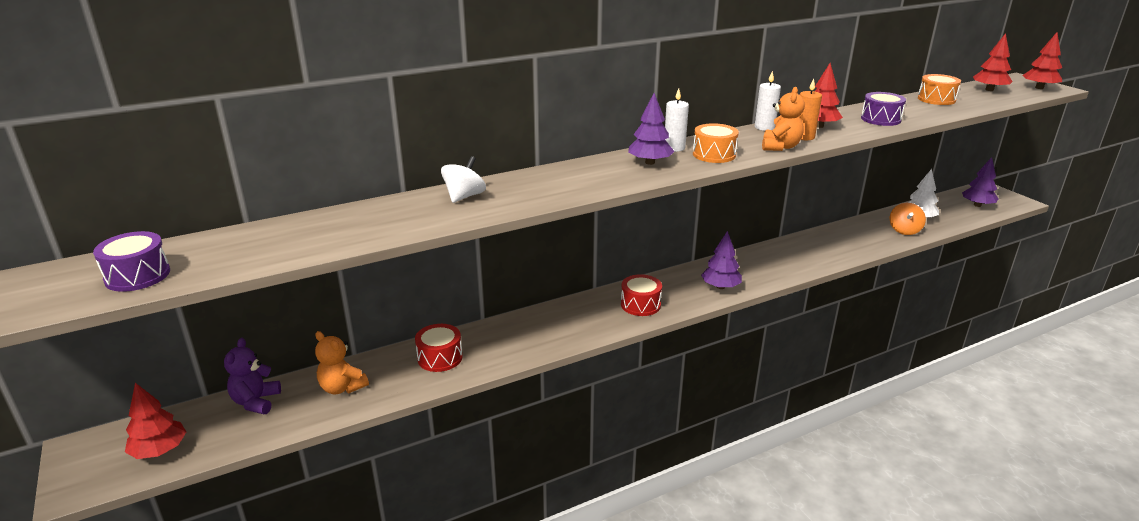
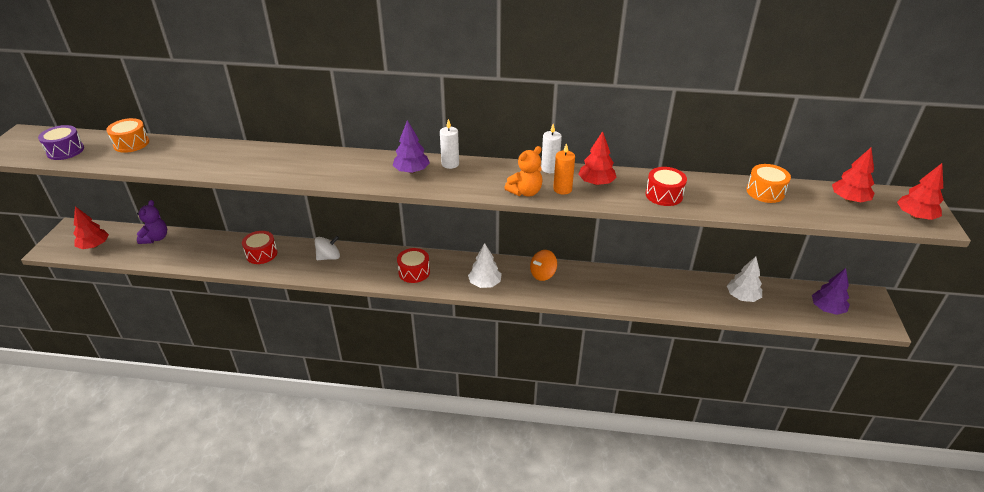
camera: 35 degrees right, 10 degrees up
(256, 402) = (156, 238): purple teddy bear -> purple teddy bear turned 150 degrees clockwise
(342, 388) = (198, 249): orange teddy bear -> none
(464, 196) = (266, 156): white spinning top -> white spinning top (329, 257)
(714, 154) = (465, 180): orange drum -> orange drum (131, 143)
(720, 287) = (484, 283): purple tree -> white tree
(880, 119) = (664, 195): purple drum -> red drum
(904, 230) = (708, 302): orange spinning top -> orange spinning top (543, 274)

